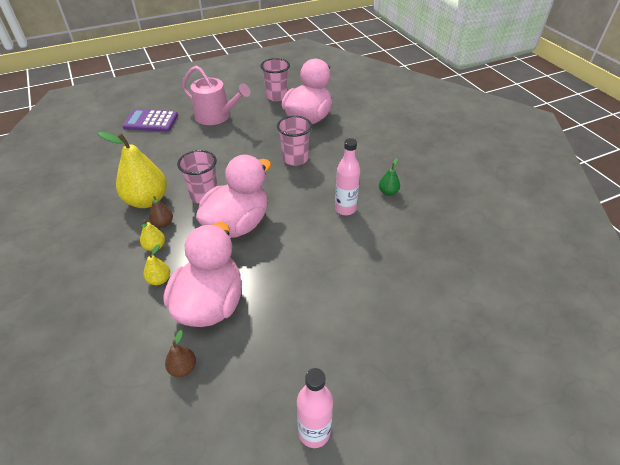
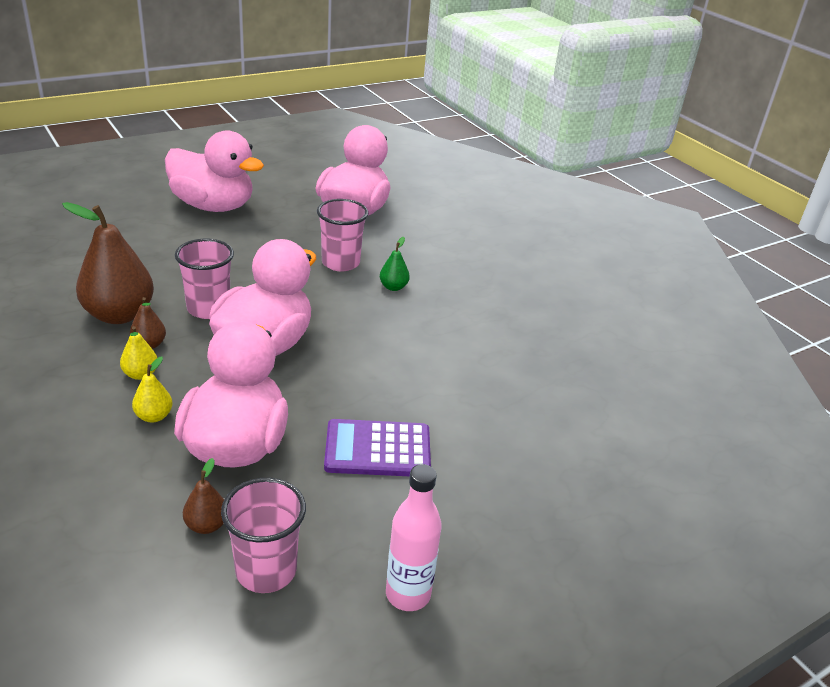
camera: 10 degrees left, 10 degrees down
(147, 200) = (119, 315): yellow pear -> brown pear
(151, 121) = (110, 210): purple calculator -> purple calculator (377, 449)
(216, 116) = (213, 206): pink watering can -> pink duck
(277, 96) = (303, 182): pink cup -> pink cup (266, 570)
(345, 209) = (421, 326): pink bottle -> none
(388, 192) = (480, 306): green pear -> green pear (393, 287)

